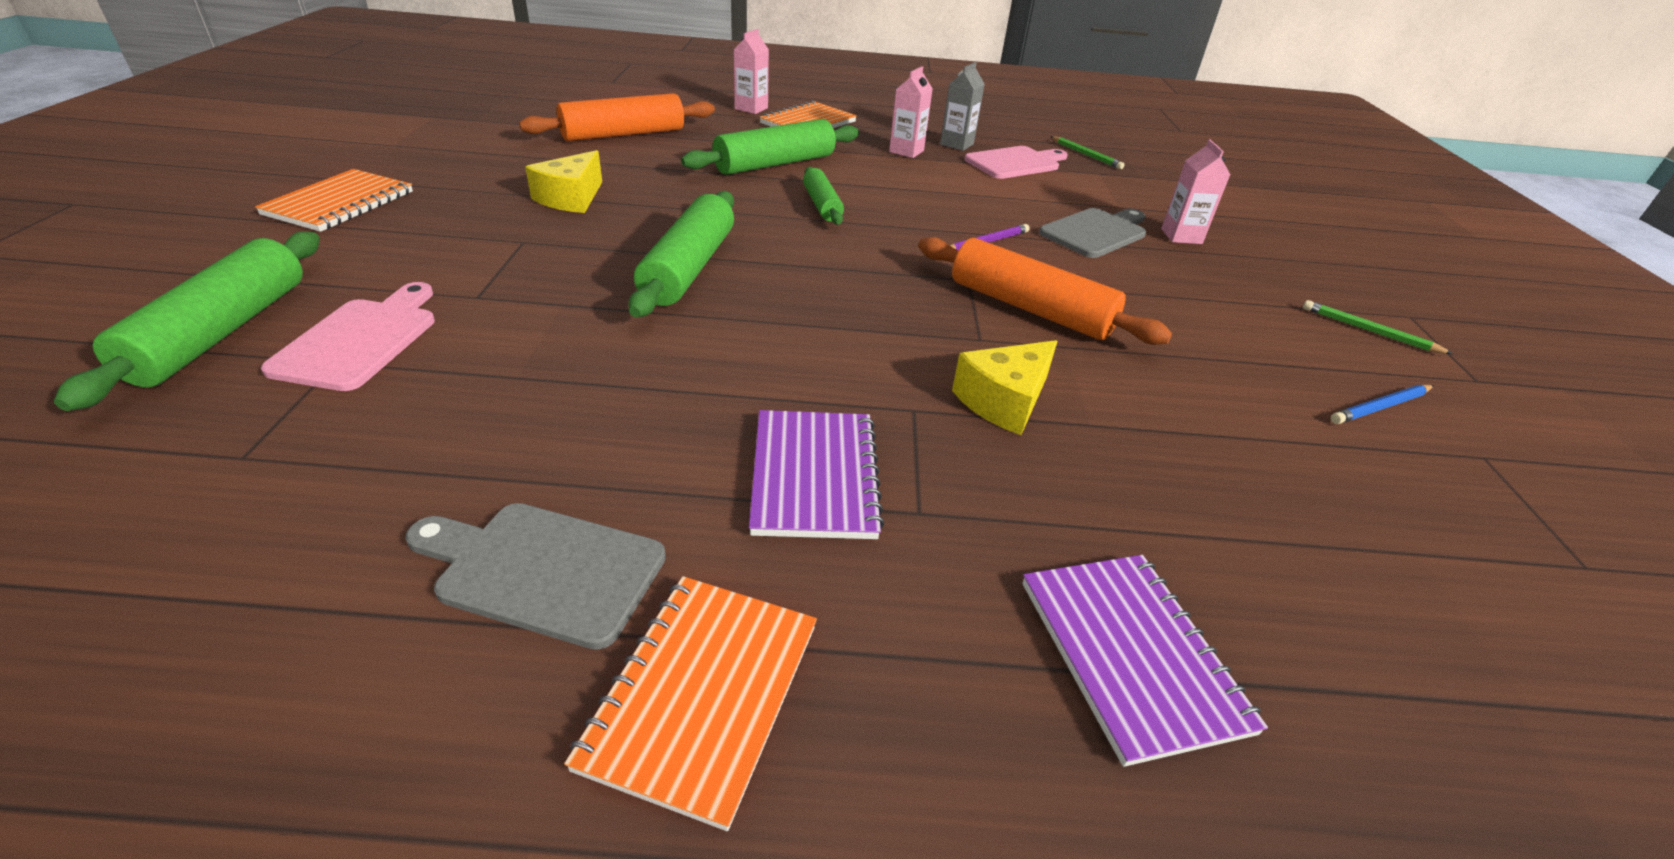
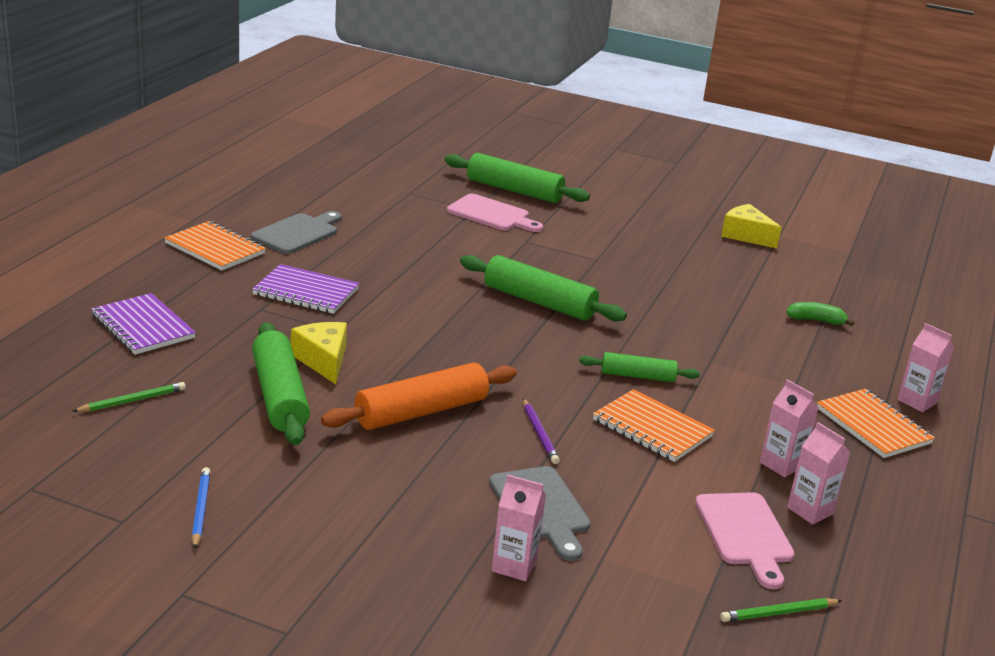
camera: 110 degrees right, 10 degrees down
(340, 203) = (667, 217): orange notebook -> orange notebook (652, 428)
(571, 198) = (667, 281): yellow cheese -> yellow cheese (746, 235)
(623, 134) = (815, 320): orange rolling pin -> green banana
(775, 164) = (740, 377): green rolling pin -> green rolling pin (279, 396)
(956, 144) = (810, 510): grey carton -> pink carton
(1131, 654) = (143, 327): purple notebook -> purple notebook turned 45 degrees clockwise
(1369, 331) = (284, 581): green pencil -> green pencil (132, 401)

